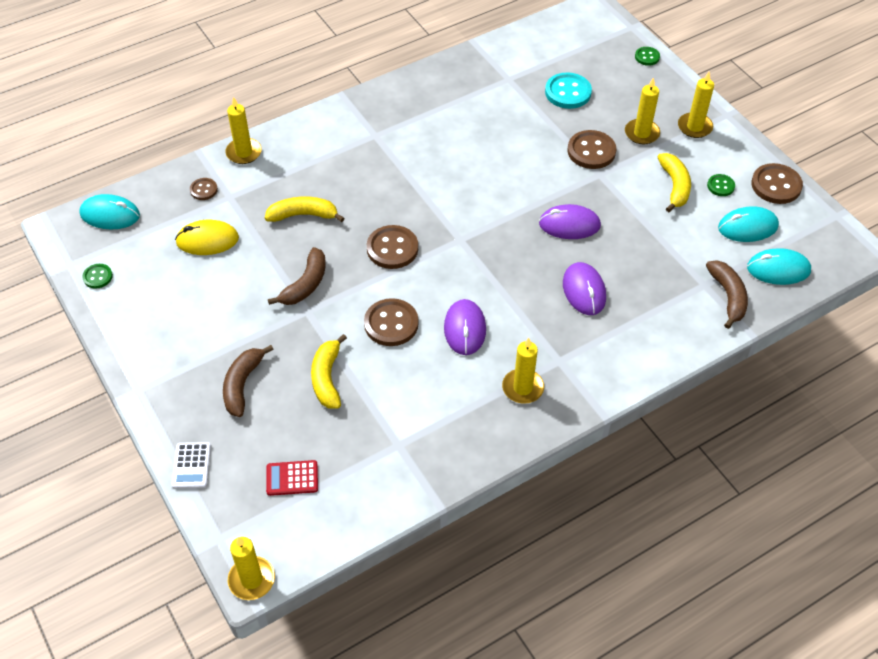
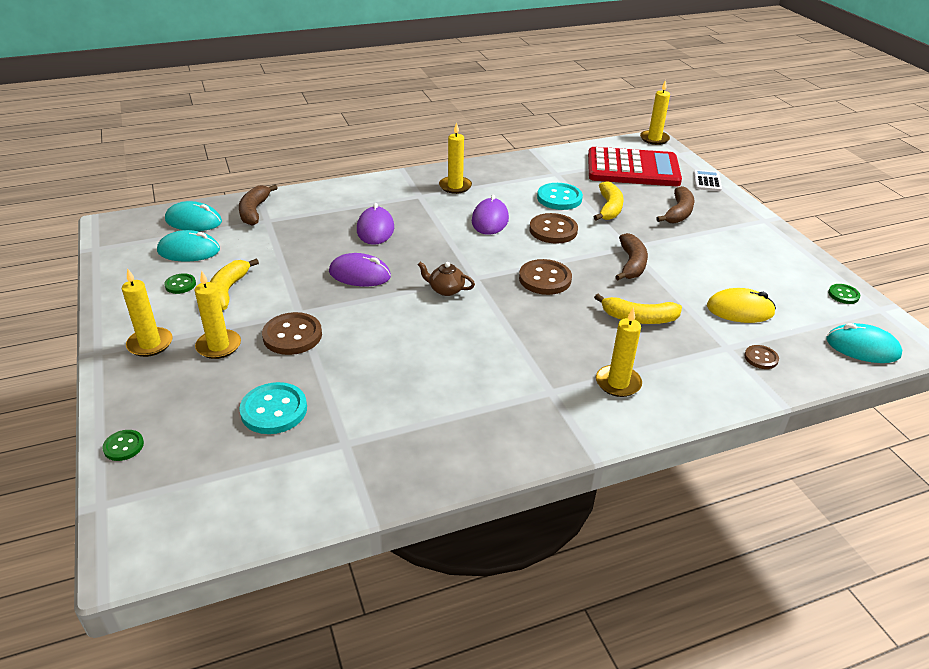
camera: 170 degrees left, 15 degrees down
(244, 153) = (722, 394): yellow candle -> yellow candle (618, 383)
(292, 478) = (633, 169): red calculator -> red calculator, size x2.48
(305, 284) = (631, 264): brown banana -> brown banana turned 150 degrees clockwise
(389, 387) = (559, 198): none -> turquoise button
(483, 219) = (446, 290): none -> brown teapot
(776, 185) = (123, 278): brown button -> none

